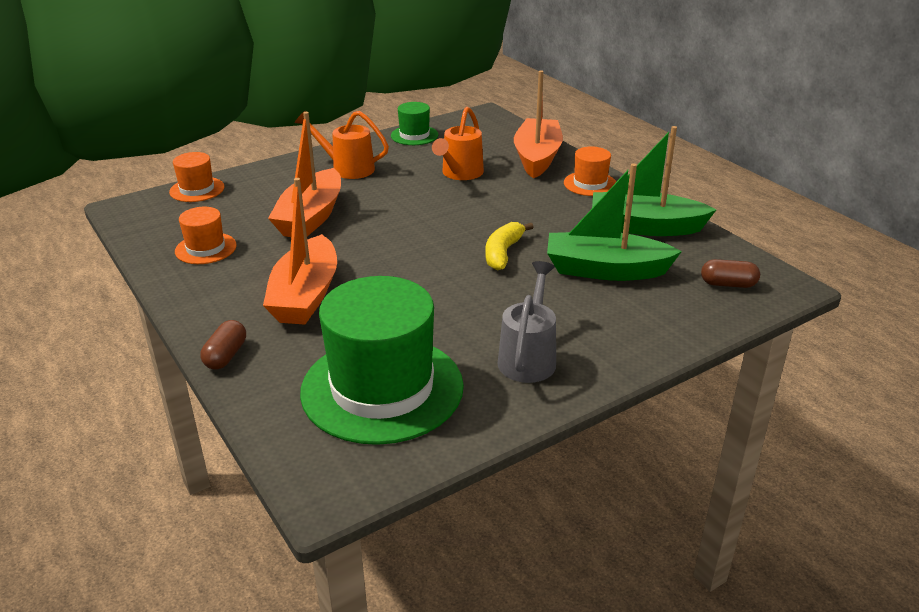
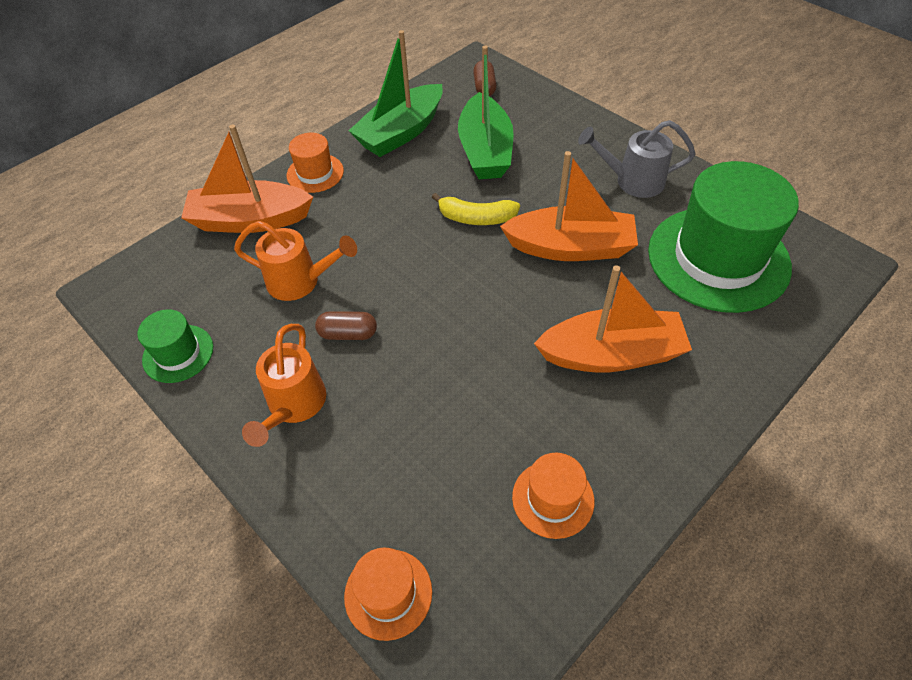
camera: 100 degrees left, 20 degrees up
(226, 356) = (739, 387): brown capsule -> brown capsule (348, 334)
(311, 217) = (442, 405): orange boat -> orange boat (571, 247)
(645, 227) = (401, 132): green boat -> green boat turned 45 degrees clockwise

